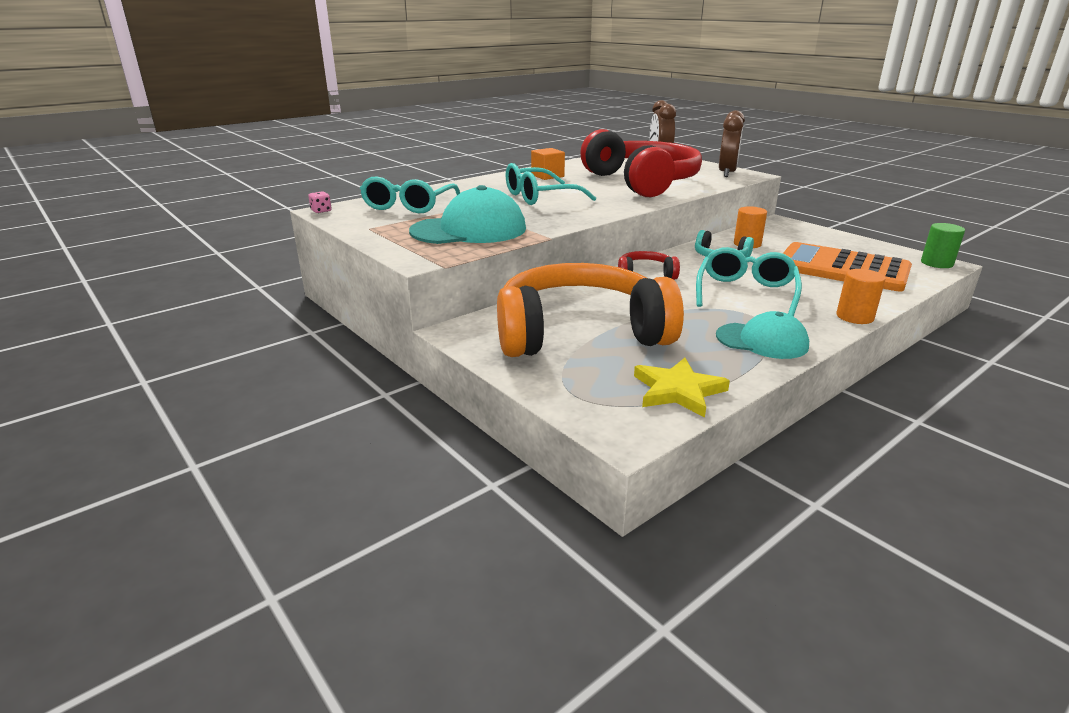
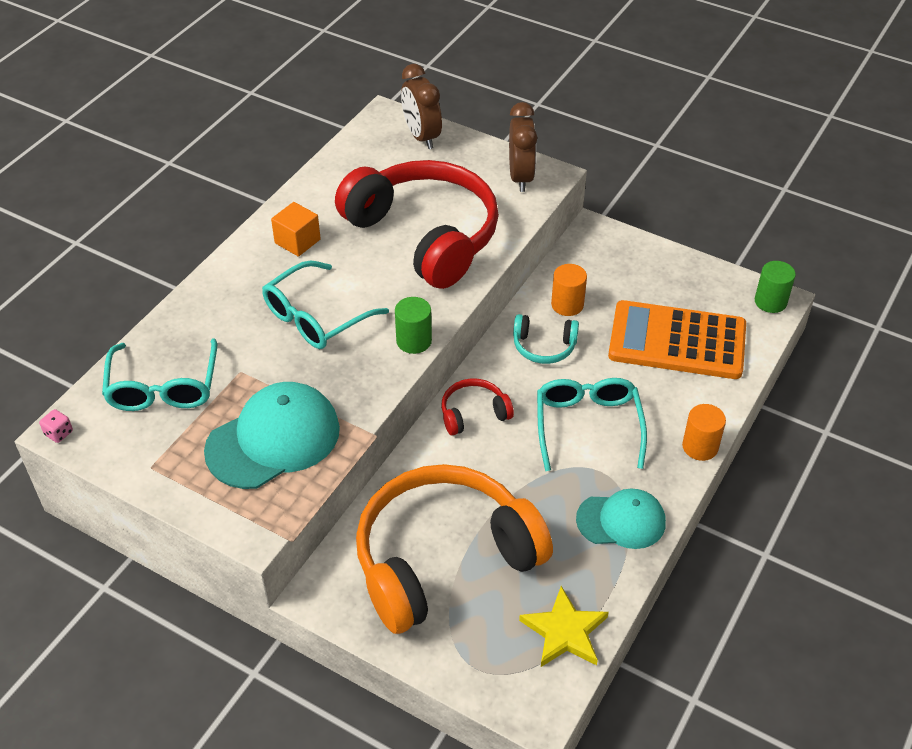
camera: 20 degrees left, 20 degrees up
(608, 211) = (414, 341): none -> green cylinder

